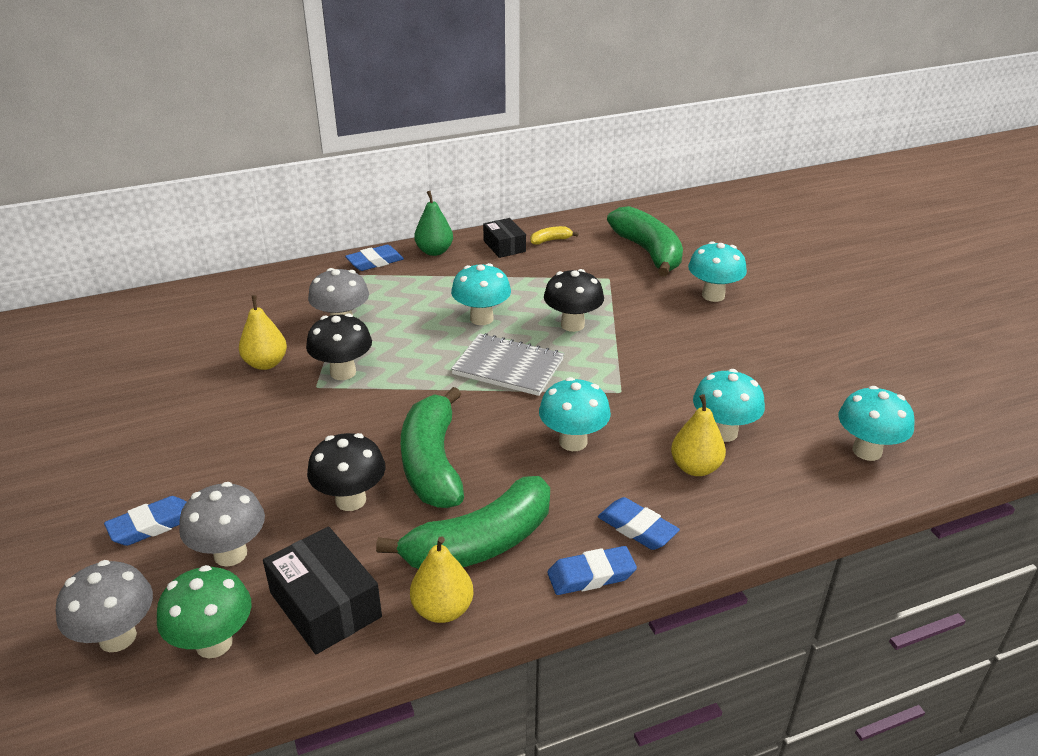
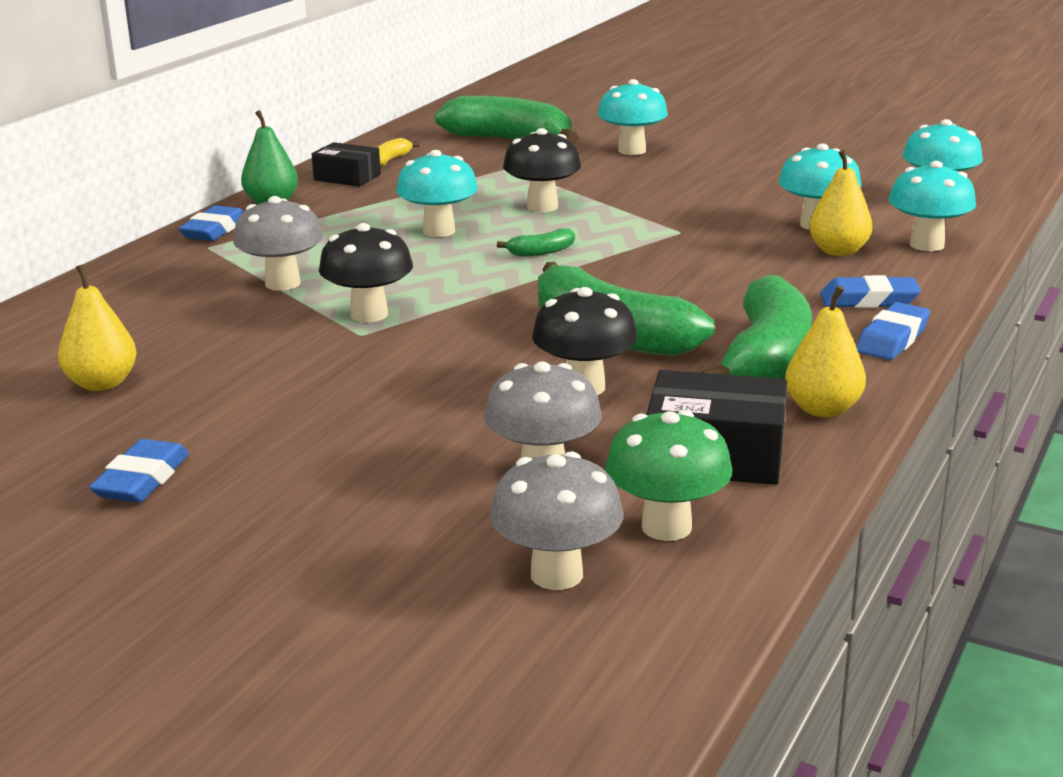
camera: 40 degrees left, 10 degrees down
(151, 525) = (404, 494): blue eraser -> blue eraser (142, 480)
(266, 363) = (256, 340): yellow pear -> yellow pear (102, 383)
(508, 367) = (541, 252): grey notebook -> green banana
(573, 442) = (707, 274): turquoise mushroom -> turquoise mushroom (926, 245)

